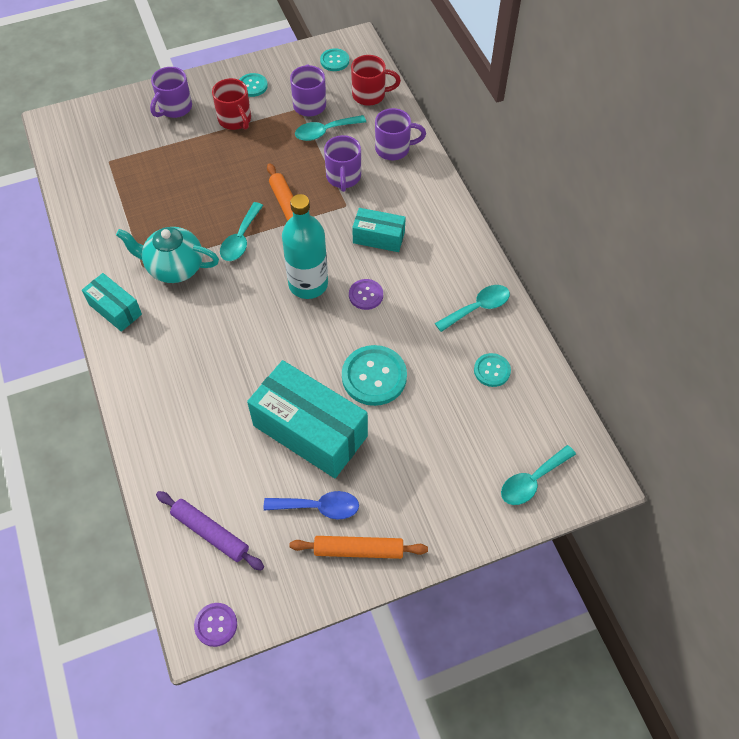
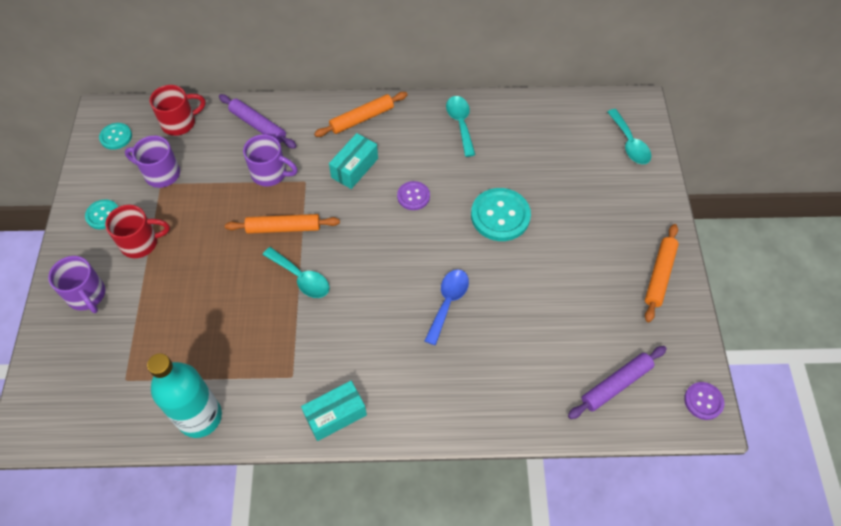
camera: 70 degrees left, 0 degrees up
(174, 267) = (308, 346): turquoise teapot -> none
(308, 284) = (381, 237): turquoise bottle -> turquoise bottle (200, 417)
(310, 431) = (538, 278): turquoise box -> none
(319, 507) = (613, 293): blue spoon -> blue spoon (448, 302)
(325, 132) = (204, 171): turquoise spoon -> none
(370, 95) = (180, 123): red mug -> red mug turned 45 degrees clockwise
(394, 149) = (258, 125): purple mug -> purple rolling pin
(442, 223) = (362, 119): none -> orange rolling pin
(492, 370) = (524, 135): turquoise button -> none

